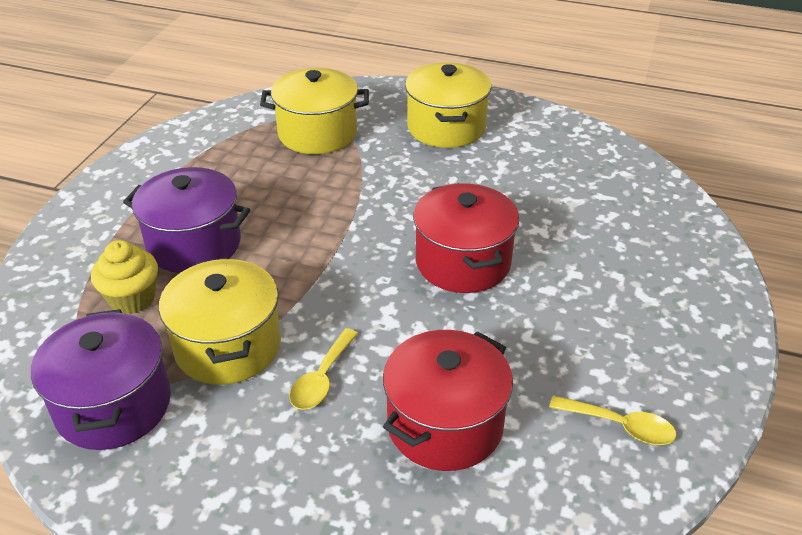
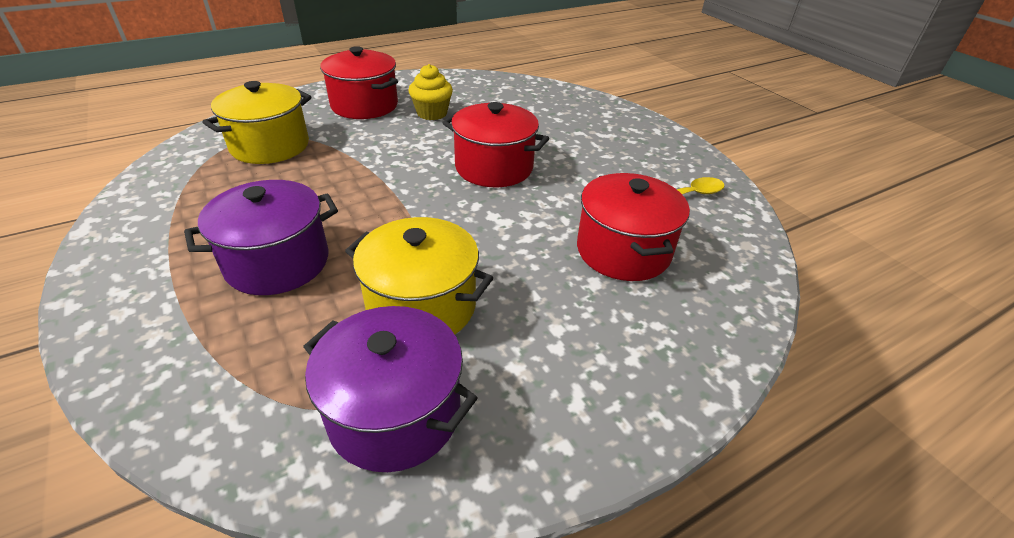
camera: 50 degrees left, 0 degrees up
(132, 299) = (280, 332): yellow cupcake -> yellow cupcake (432, 113)
(322, 378) = (518, 278): yellow spoon -> none
(446, 127) = (364, 105): yellow pot -> red pot

